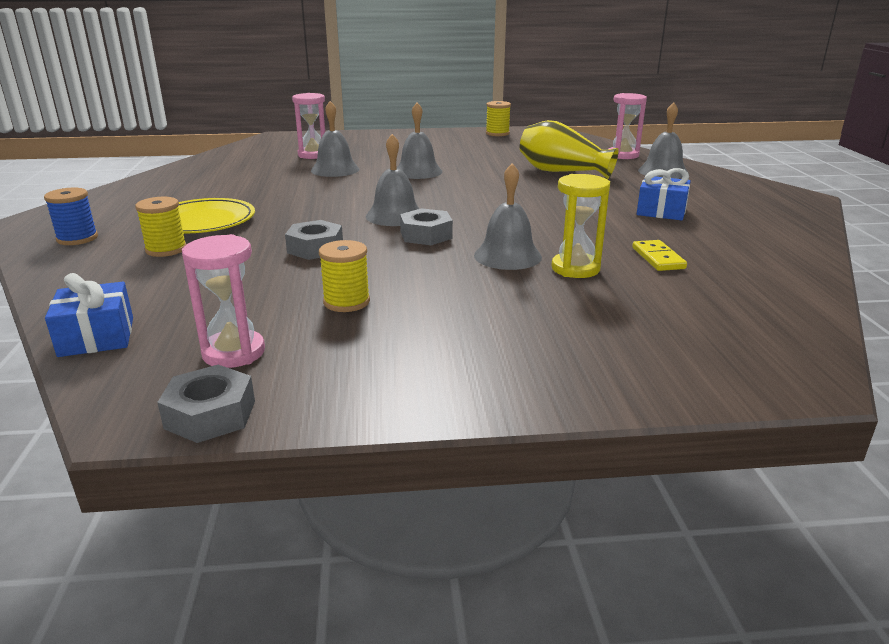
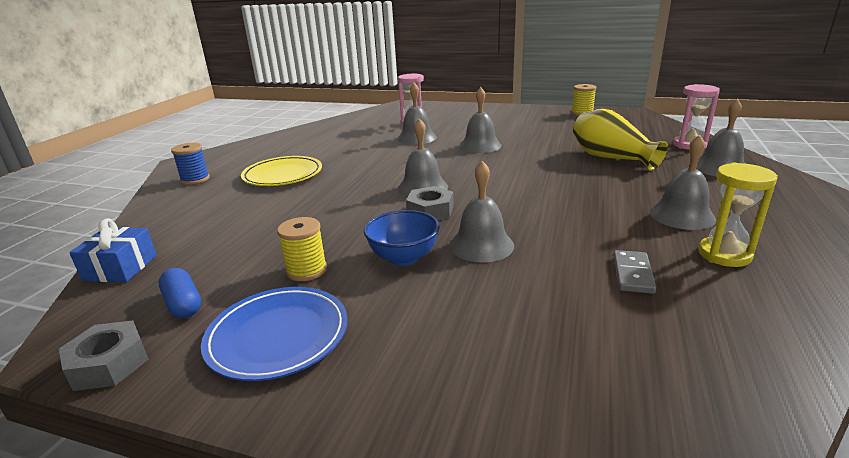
camera: 25 degrees right, 0 degrees up
(166, 249) = (236, 197): yellow spool -> none
(234, 352) = (183, 304): pink hourglass -> blue capsule
(315, 248) = (334, 211): grey nut -> none
(380, 356) = (278, 336): none -> blue plate
(441, 276) = (404, 257): none -> blue bowl
(575, 268) = (534, 271): yellow hourglass -> yellow hourglass (724, 254)
(658, 258) = (632, 274): yellow domino -> grey domino
(661, 211) = (682, 215): blue gift -> grey bell

